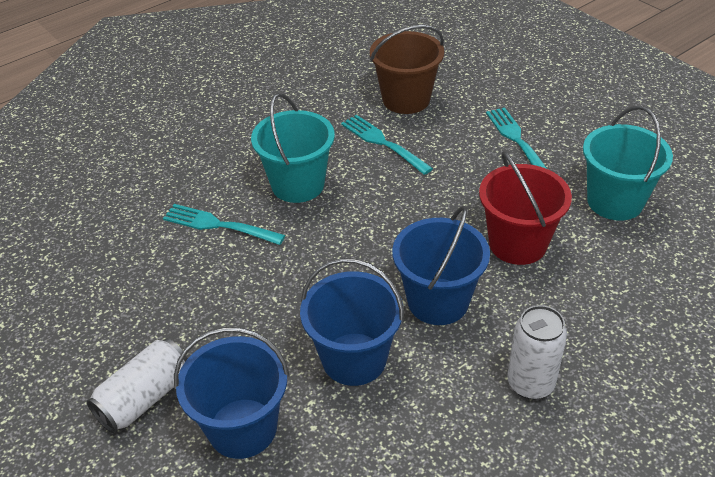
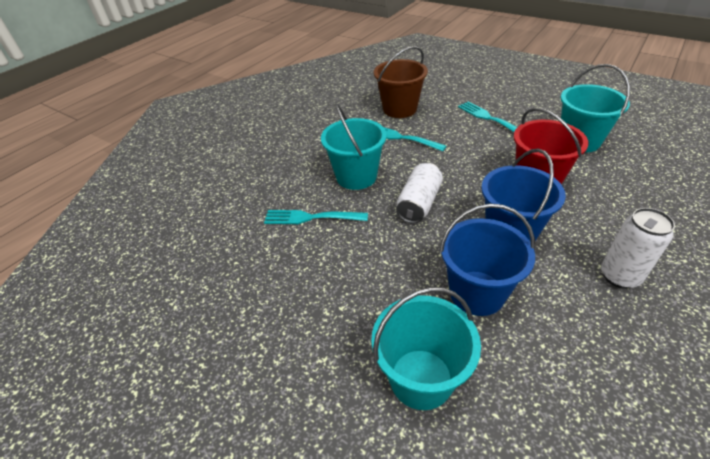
camera: 15 degrees left, 0 degrees up
(144, 398) = (319, 375): white can -> white can (419, 203)
(242, 428) = (421, 378): blue bucket -> turquoise bucket

